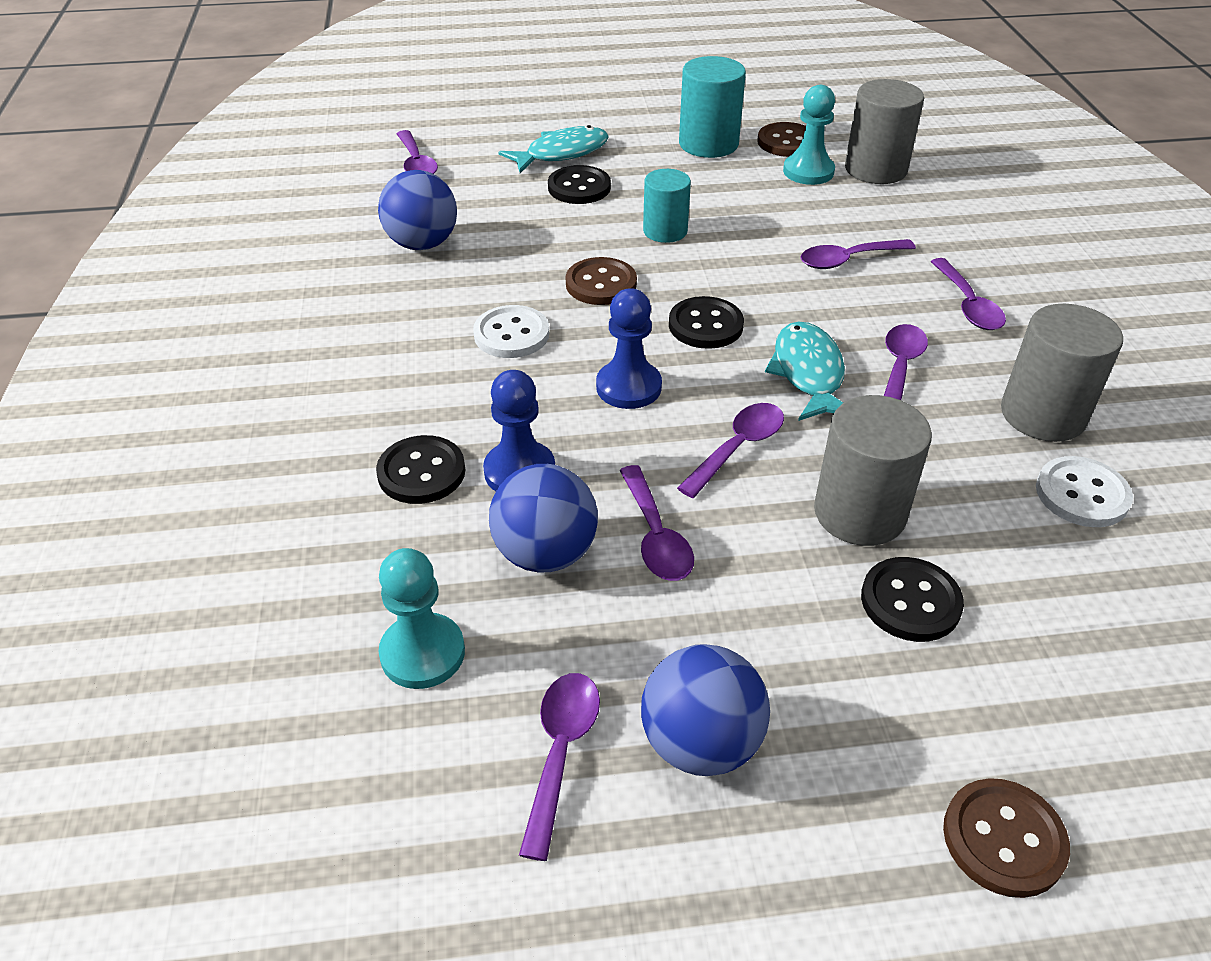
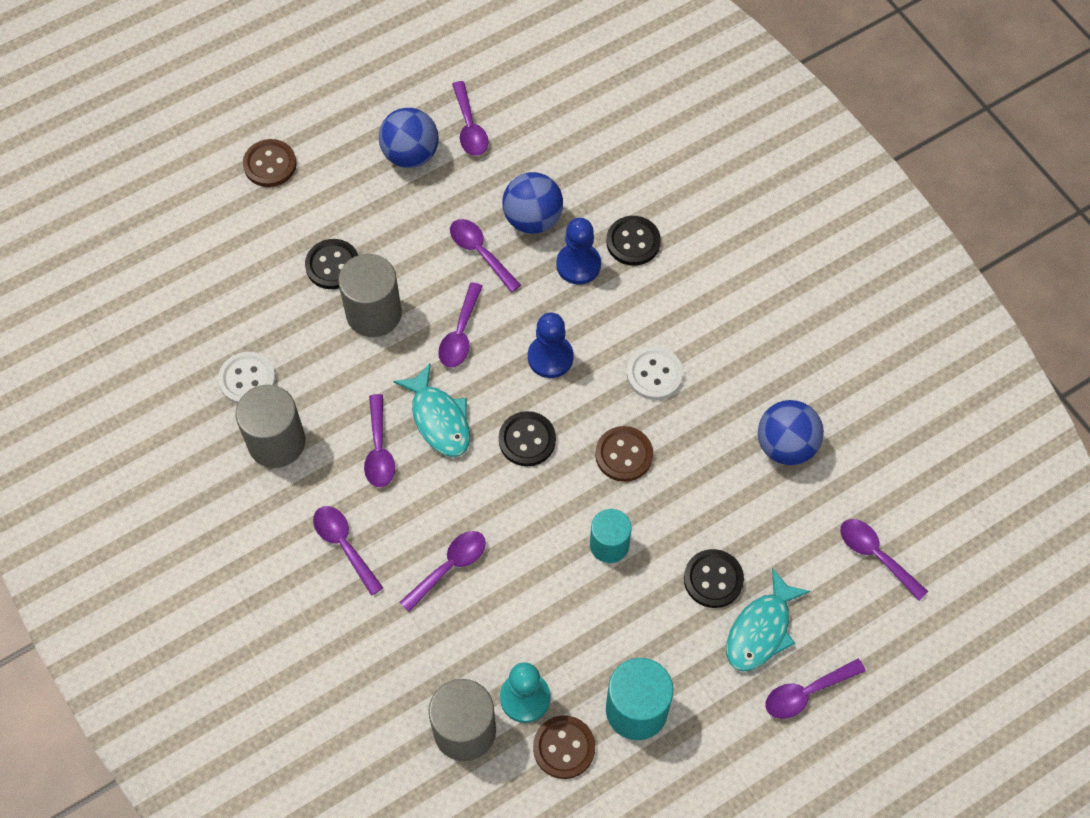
camera: 155 degrees right, 20 degrees up
(422, 653) = (559, 145): turquoise pawn -> none
(554, 119) = (806, 693): none -> purple spoon

